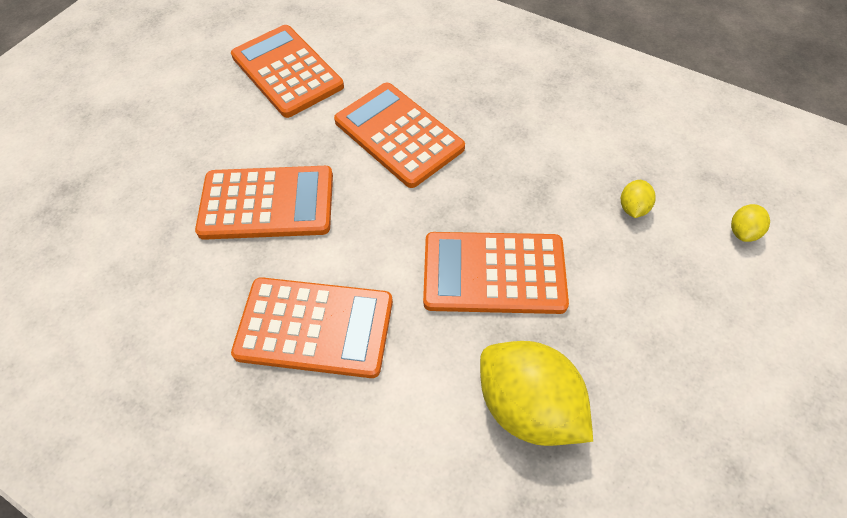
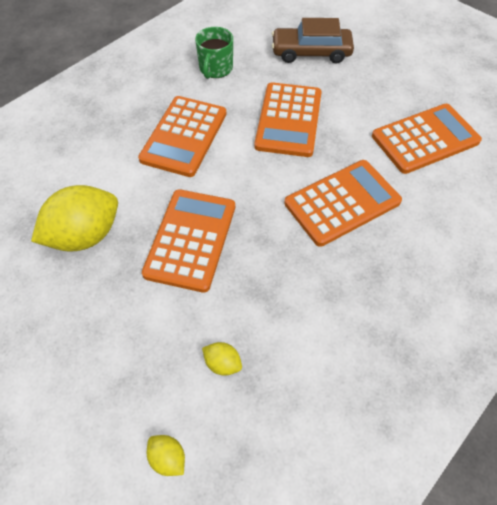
camera: 100 degrees right, 0 degrees up
(118, 197) = (311, 52): none -> brown car
(154, 319) = (215, 69): none -> green mug

